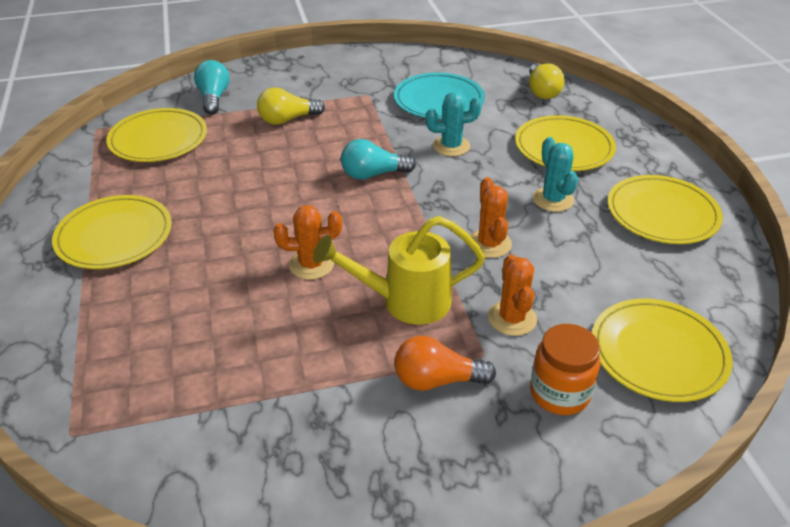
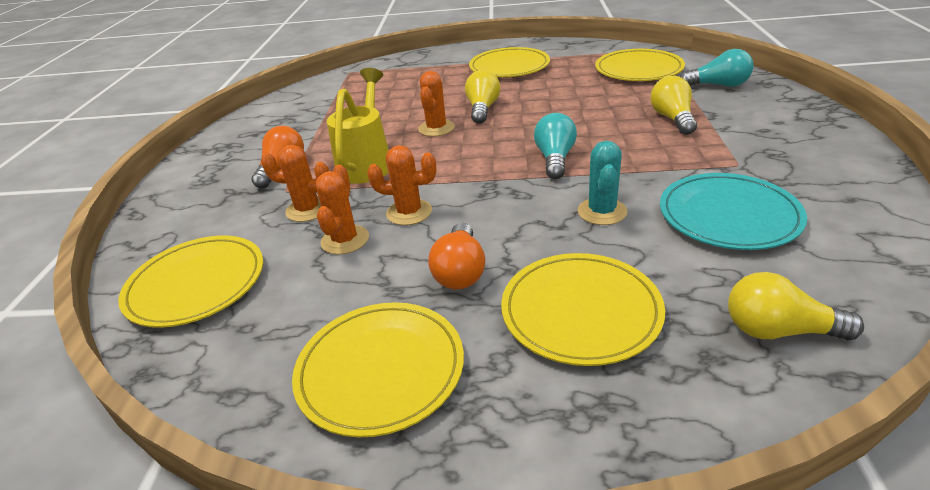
camera: 110 degrees right, 5 degrees down
(257, 237) = (482, 109): none -> yellow light bulb
(547, 273) = (345, 240): none -> orange cactus
(553, 199) = (460, 271): turquoise cactus -> orange light bulb
(559, 393) = (218, 218): orange jar -> none

